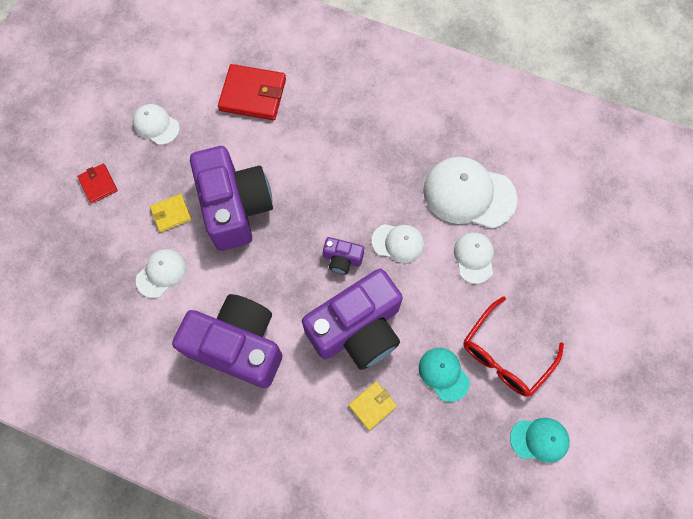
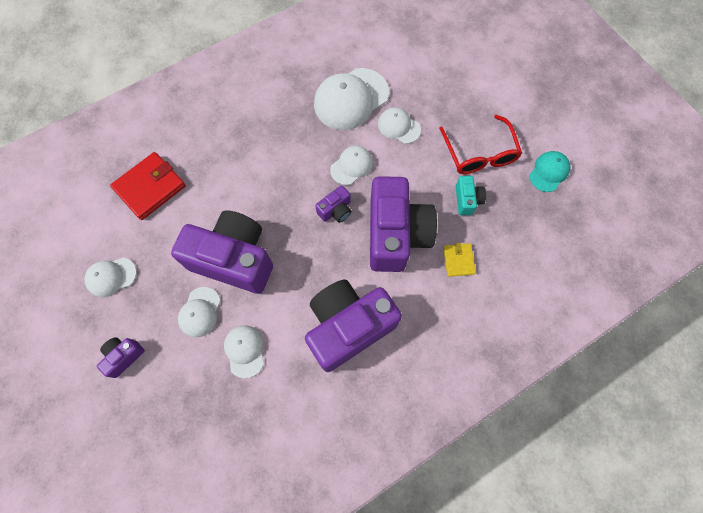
camera: 55 degrees left, 0 degrees up
(98, 184) = (124, 356): red wallet -> purple camera
(171, 214) = (200, 312): yellow wallet -> white cap
(443, 374) = (467, 200): turquoise cap -> turquoise camera

